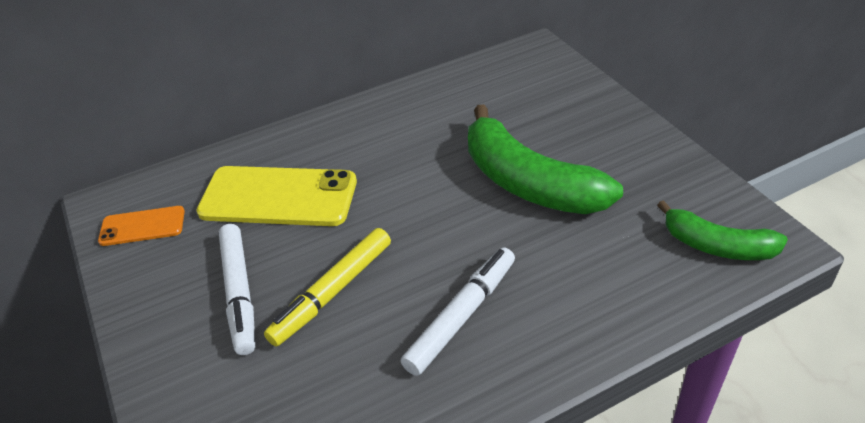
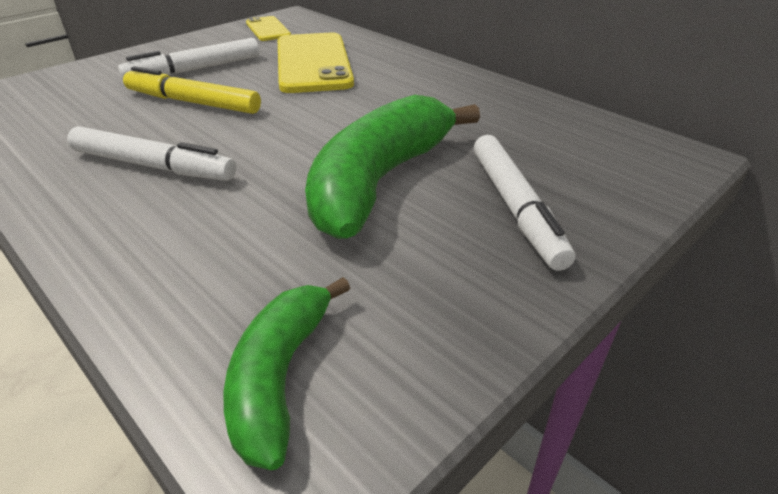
camera: 70 degrees right, 5 degrees down
(142, 226) = (268, 29): orange phone -> yellow phone
(578, 129) = (515, 208): none -> white marker

